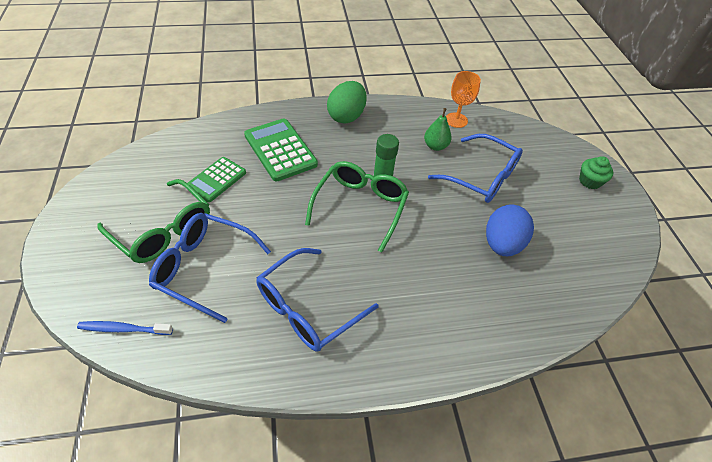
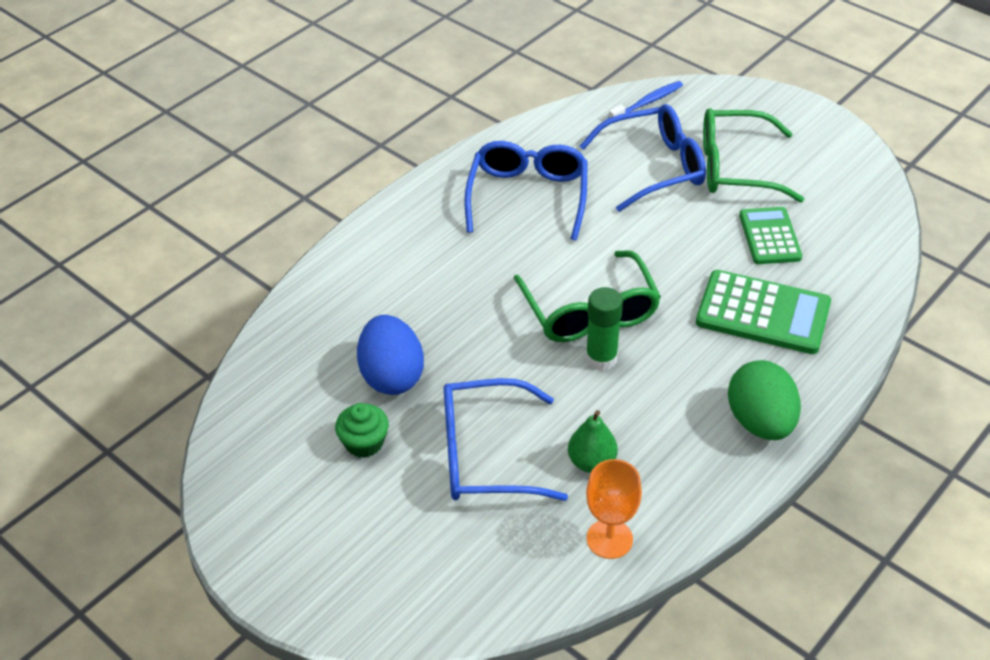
camera: 145 degrees right, 5 degrees down
(590, 181) = (326, 563): green cupcake -> green cupcake (364, 443)

